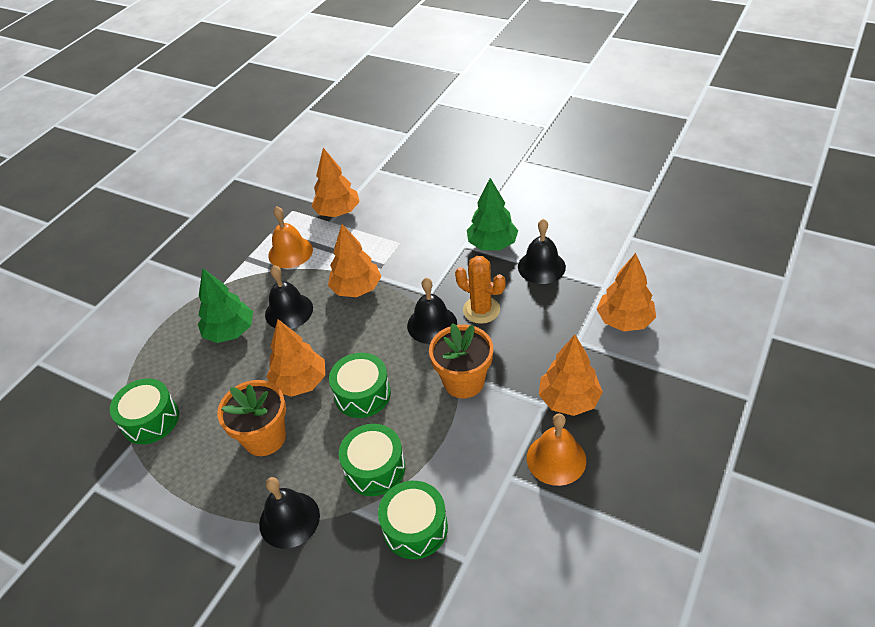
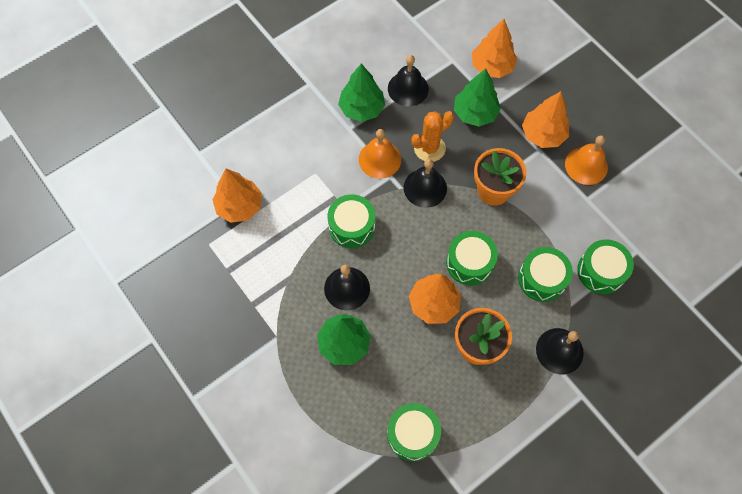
camera: 70 degrees left, 20 degrees up
(290, 252) = (270, 264): orange bell -> orange bell (379, 159)
(356, 289) = (352, 226): orange tree -> green drum
(552, 329) = (475, 113): none -> green tree

